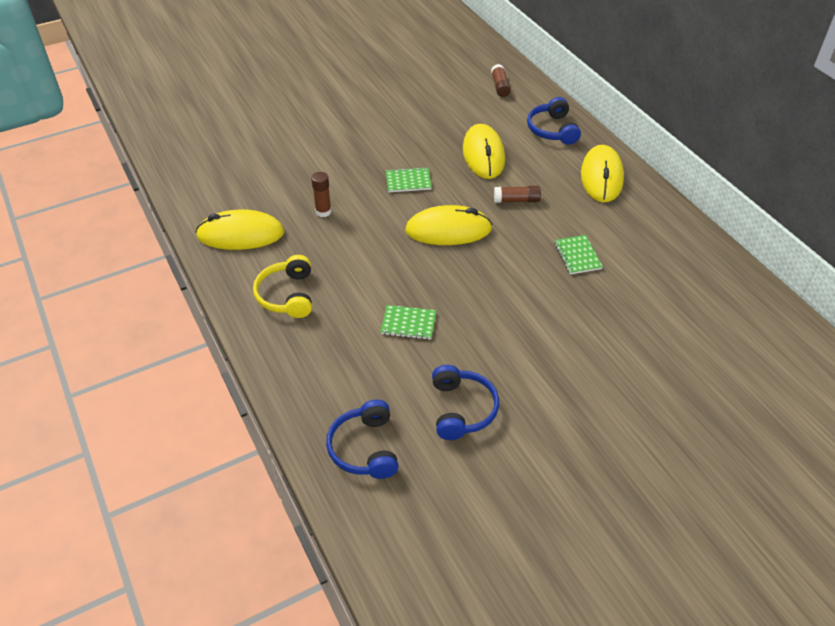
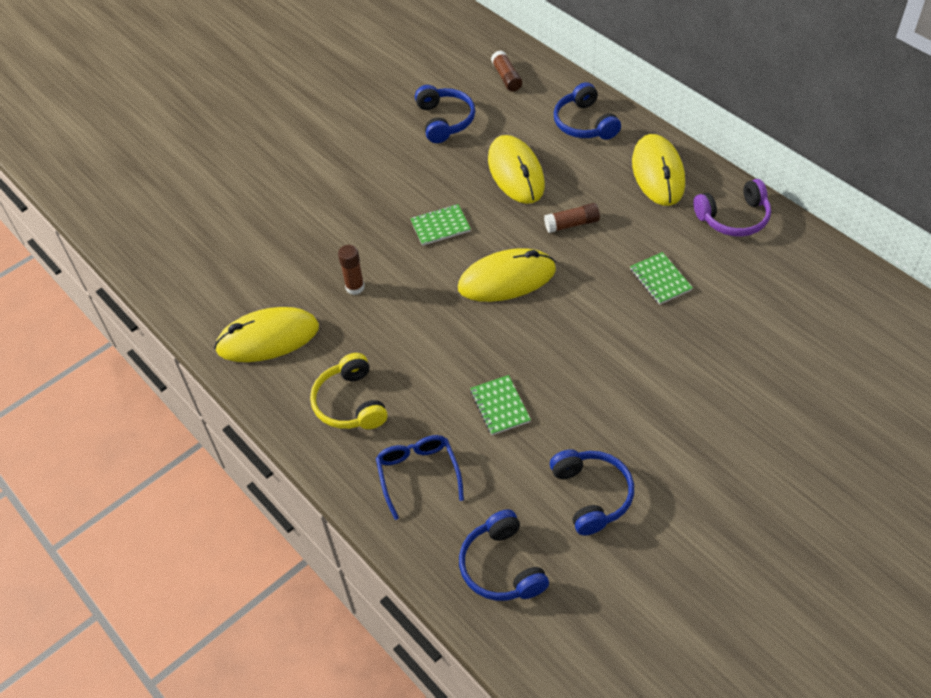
camera: 10 degrees left, 5 degrees up
(322, 360) = (418, 474): none -> blue glasses
(408, 323) = (500, 406): green notebook -> green notebook turned 75 degrees clockwise
(439, 107) = (444, 120): none -> blue headphones
(656, 222) = (734, 218): none -> purple headphones

